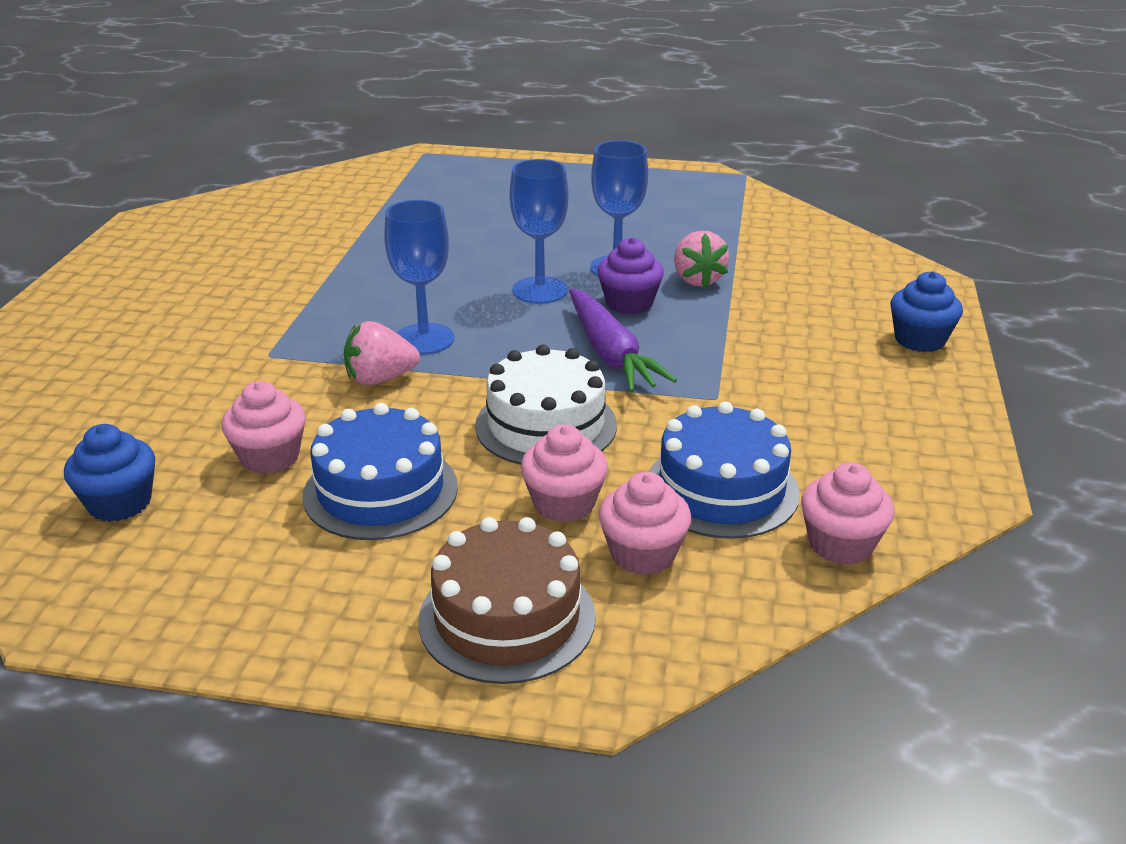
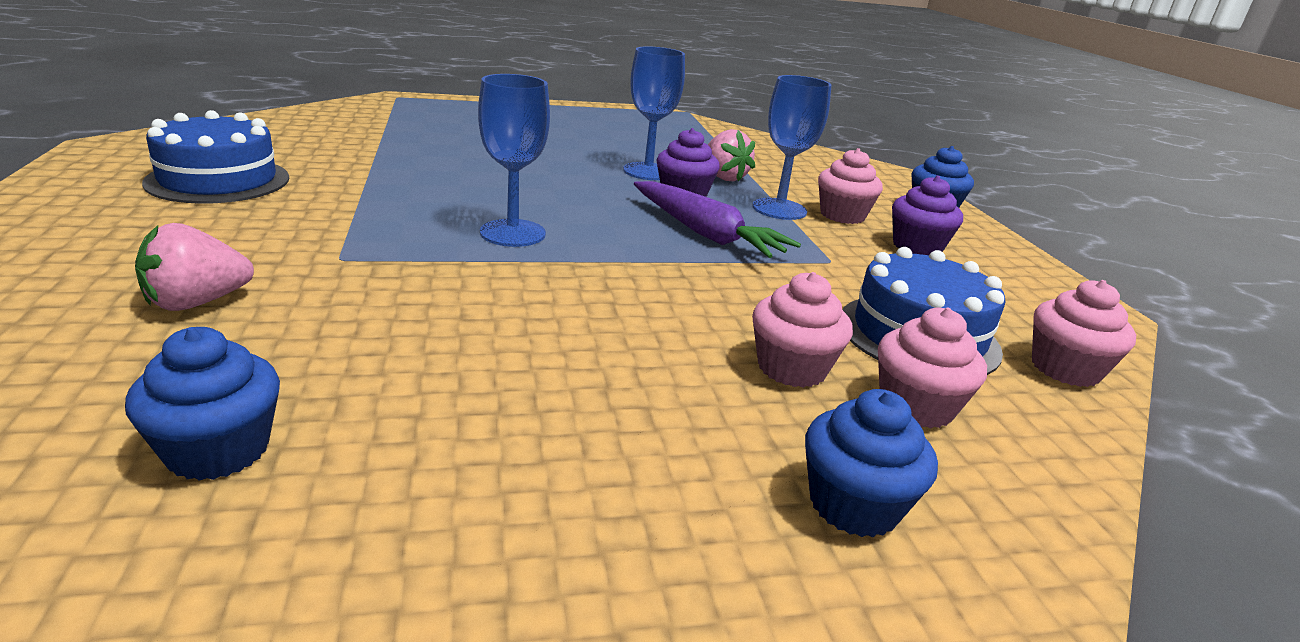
camera: 25 degrees left, 5 degrees down
(270, 457) = (413, 363): pink cupcake -> pink cupcake (842, 215)
(380, 379) = (492, 271): pink strawberry -> pink strawberry (197, 302)
(380, 491) = (582, 382): blue cake -> blue cake (218, 180)
(507, 618) = (854, 505): brown cake -> blue cupcake
(540, 290) = (594, 189): blue goblet -> blue goblet (779, 209)
(546, 425) = (703, 297): white cake -> none
(837, 389) = (917, 247): none -> purple cupcake

